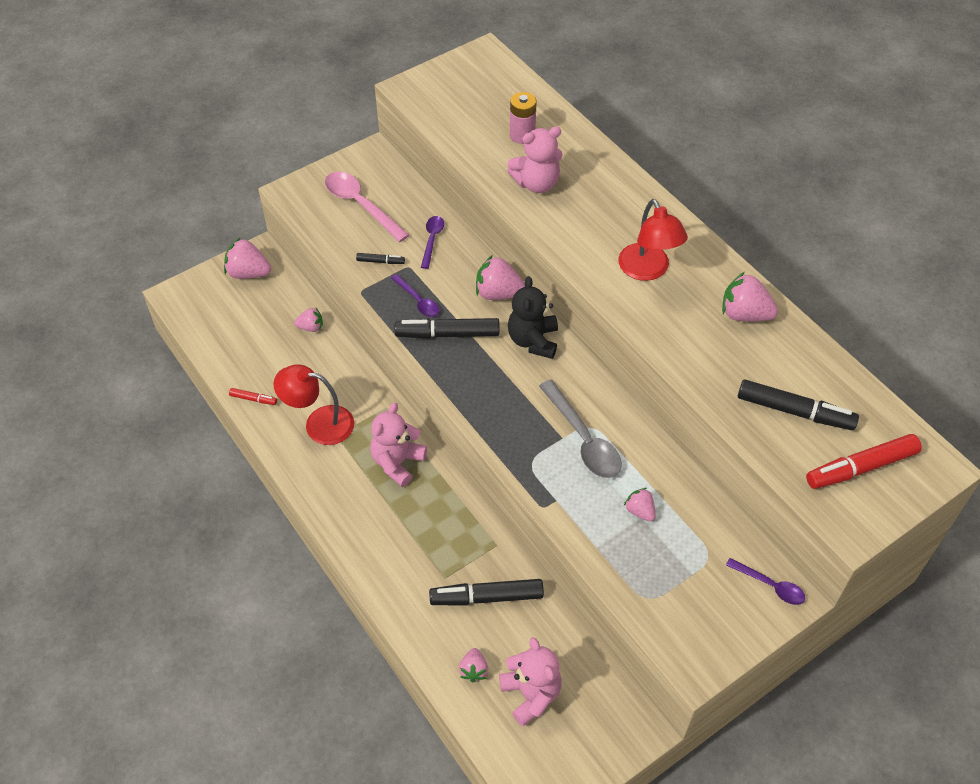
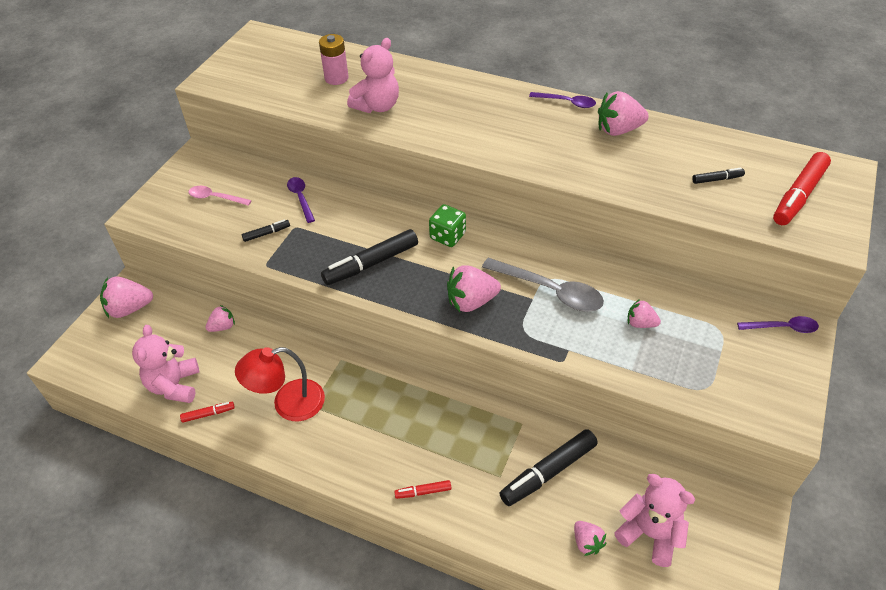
camera: 30 degrees left, 5 degrees down
(361, 205) = (215, 198): pink spoon -> pink spoon, size x0.58
(374, 555) = (423, 492): none -> red marker
(397, 462) = (385, 400): pink teddy bear -> pink teddy bear (174, 385)
(418, 301) = (324, 249): purple spoon -> purple spoon (567, 102)
(498, 293) = (390, 214): pink strawberry -> pink strawberry (471, 302)
(533, 340) = (447, 236): black teddy bear -> green dice
(648, 270) = (519, 131): red lamp -> none
(794, 412) = (717, 179): black marker -> black marker, size x0.49

